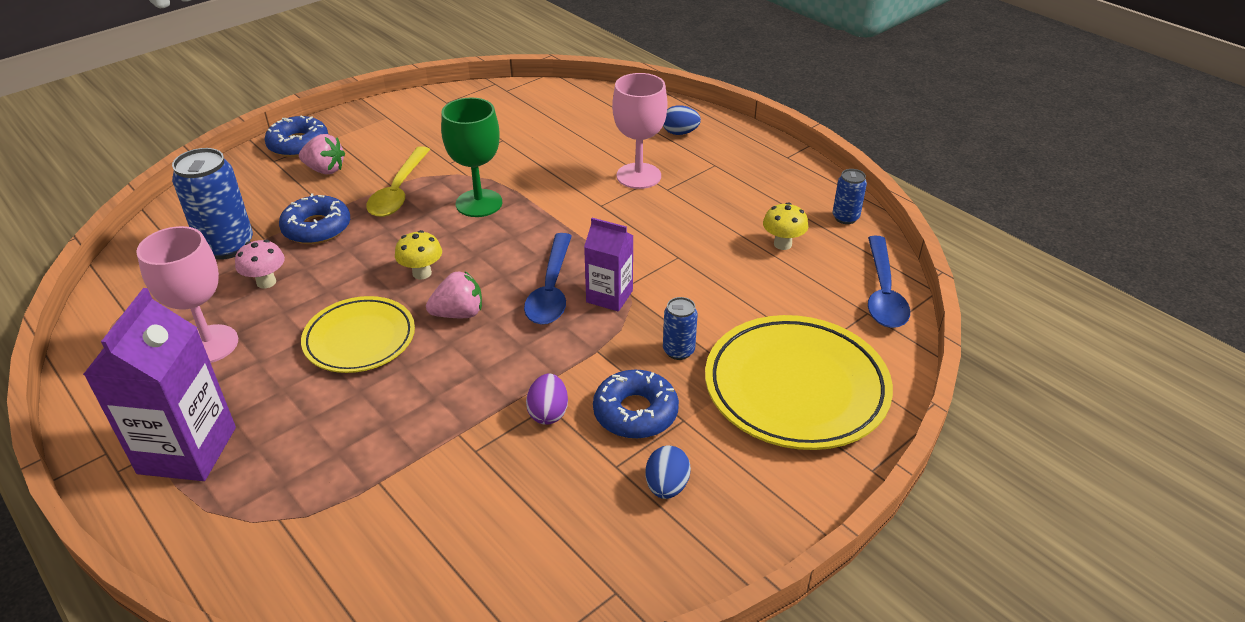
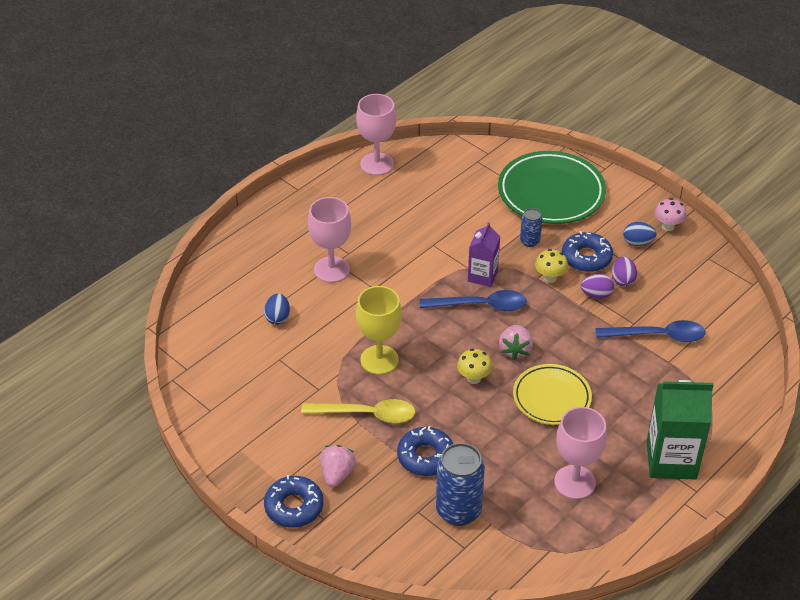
camera: 95 degrees left, 5 degrees up
(187, 450) = (671, 460): purple carton -> green carton
(266, 282) = (500, 470): pink mushroom -> pink mushroom (668, 226)
(459, 314) = (515, 350): pink strawberry -> pink strawberry turned 150 degrees counterclockwise
(479, 203) = (379, 360): green goblet -> yellow goblet
(576, 451) = (622, 280): none -> purple egg
(680, 133) = (264, 248): blue egg -> blue egg (277, 317)
(782, 244) = (412, 194): yellow mushroom -> yellow mushroom (550, 278)
(796, 388) = (551, 193): yellow plate -> green plate
(845, 218) = (377, 164): blue can -> pink goblet
(883, 293) = (457, 153): blue spoon -> blue spoon (657, 336)

